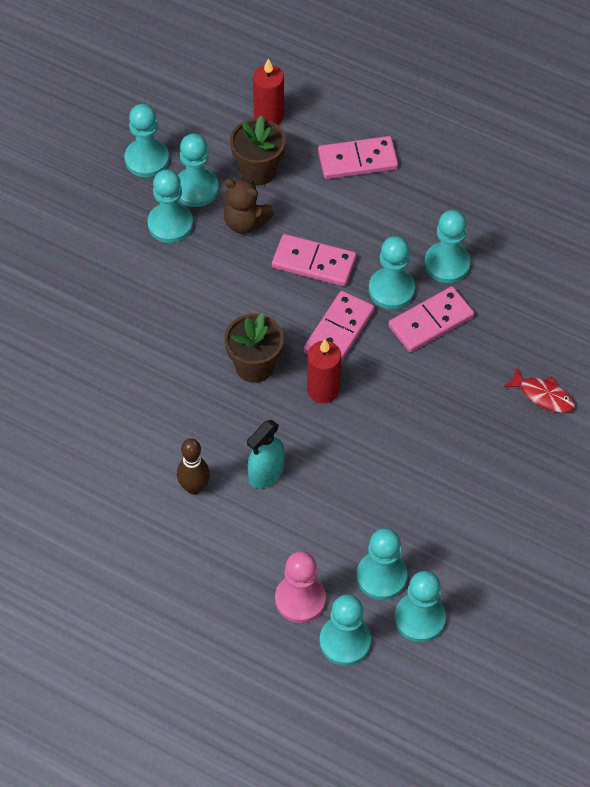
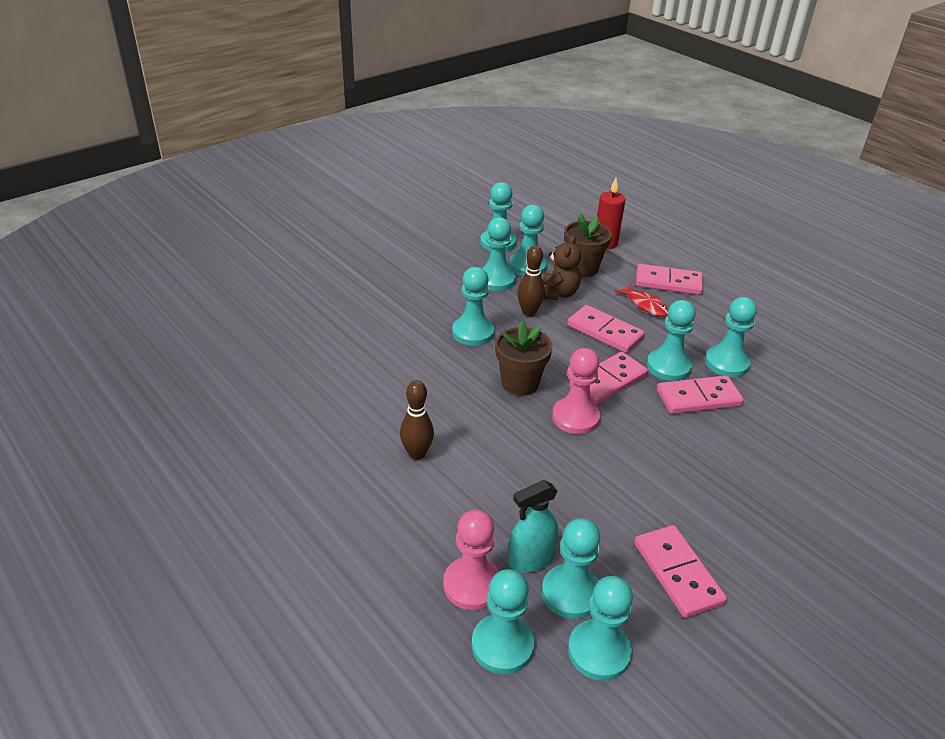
camera: 20 degrees right, 20 degrees down
(179, 313) = (473, 332): none -> turquoise pawn
(225, 262) = (529, 312): none -> brown bowling pin
(245, 222) = (557, 294): brown teddy bear -> brown teddy bear turned 120 degrees counterclockwise
(266, 473) = (491, 464): turquoise spray bottle -> turquoise spray bottle (531, 559)
(323, 390) = (575, 417): red candle -> pink pawn
(461, 525) = (677, 573): none -> pink domino
(543, 395) = (800, 485): red fish -> red fish (645, 305)

